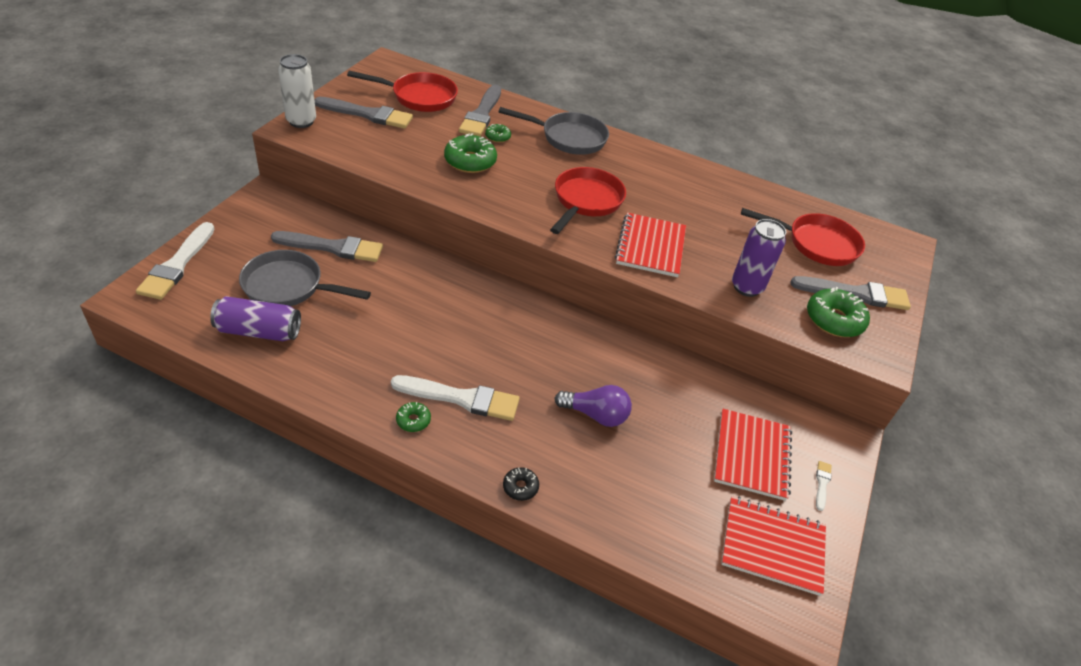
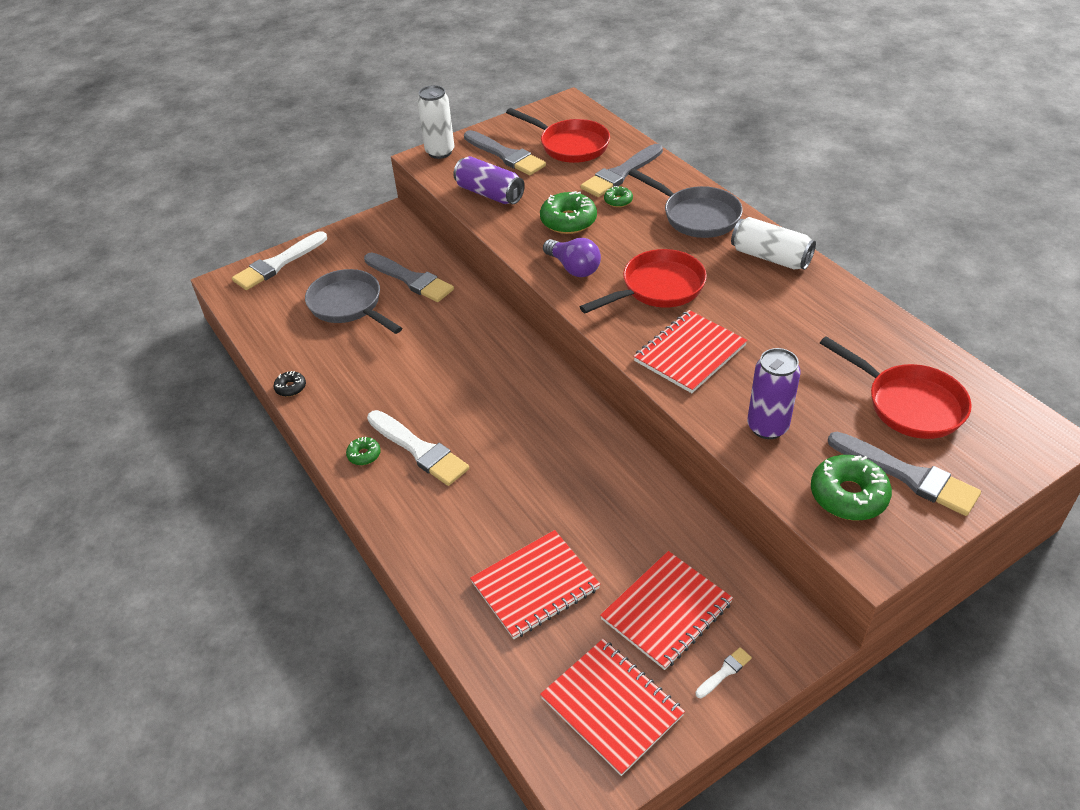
camera: 40 degrees right, 0 degrees up
(259, 331) = (299, 338): purple can -> purple can (489, 194)
(520, 487) = (410, 547): black donut -> black donut (290, 387)
(596, 415) = (532, 509): purple light bulb -> purple light bulb (573, 268)
(646, 476) = (535, 586): none -> red notebook
(647, 159) = (770, 257): none -> white can

